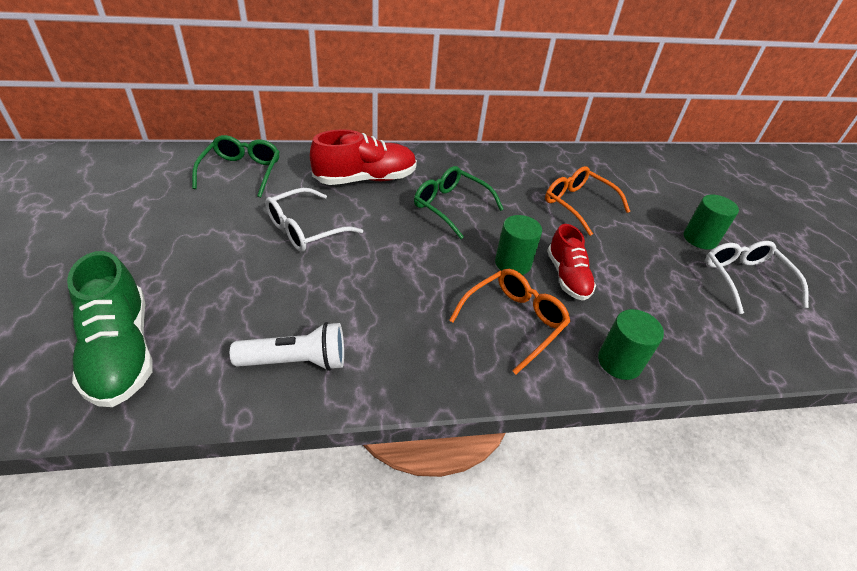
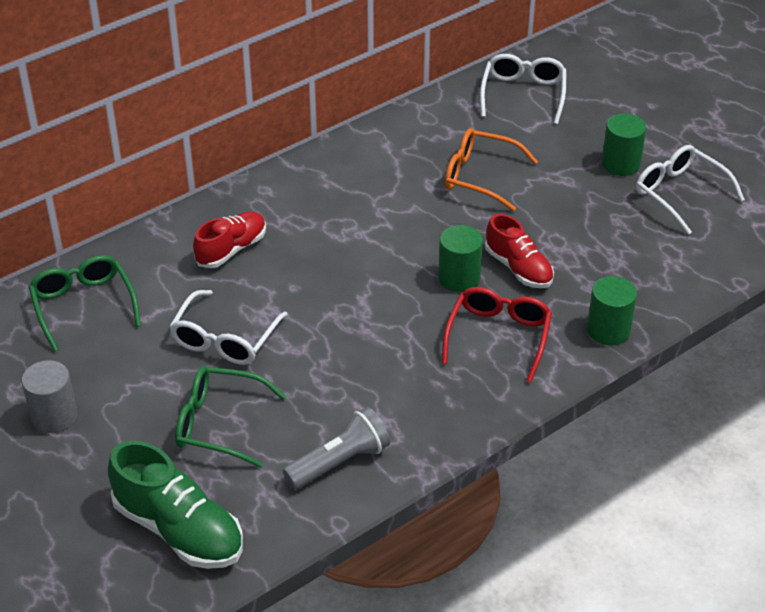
camera: 25 degrees left, 0 degrees up
(144, 226) = (54, 416): none -> grey cylinder
(296, 361) = (340, 462): white flashlight -> grey flashlight
(366, 179) = (231, 249): red shoe -> red shoe, size x0.66
(451, 207) = (352, 241): green glasses -> green glasses (220, 424)
(513, 322) = (498, 337): orange glasses -> red glasses
(644, 170) = (523, 95): none -> white glasses

